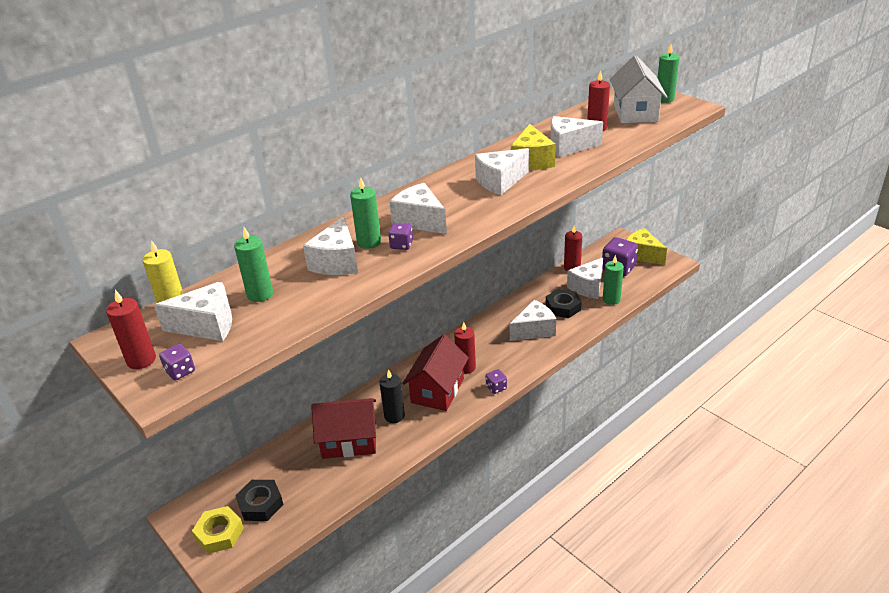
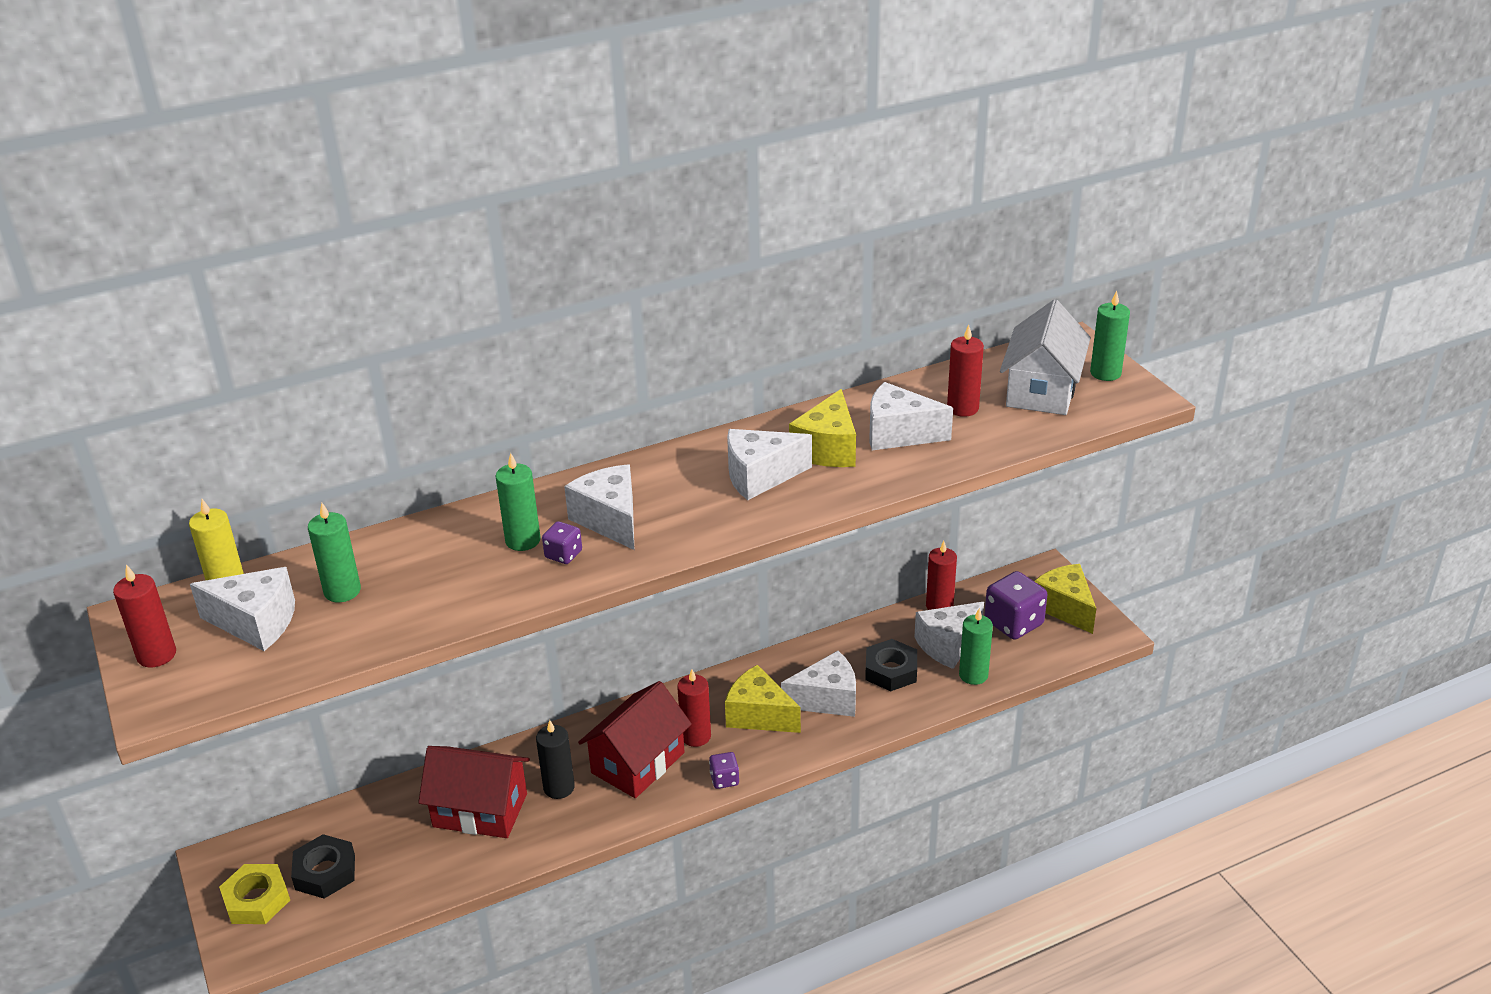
camera: 15 degrees right, 0 degrees up
(180, 371) = (194, 683): purple dice -> none
(337, 262) = (465, 563): white cheese -> none
(498, 347) = (759, 715): none -> yellow cheese

